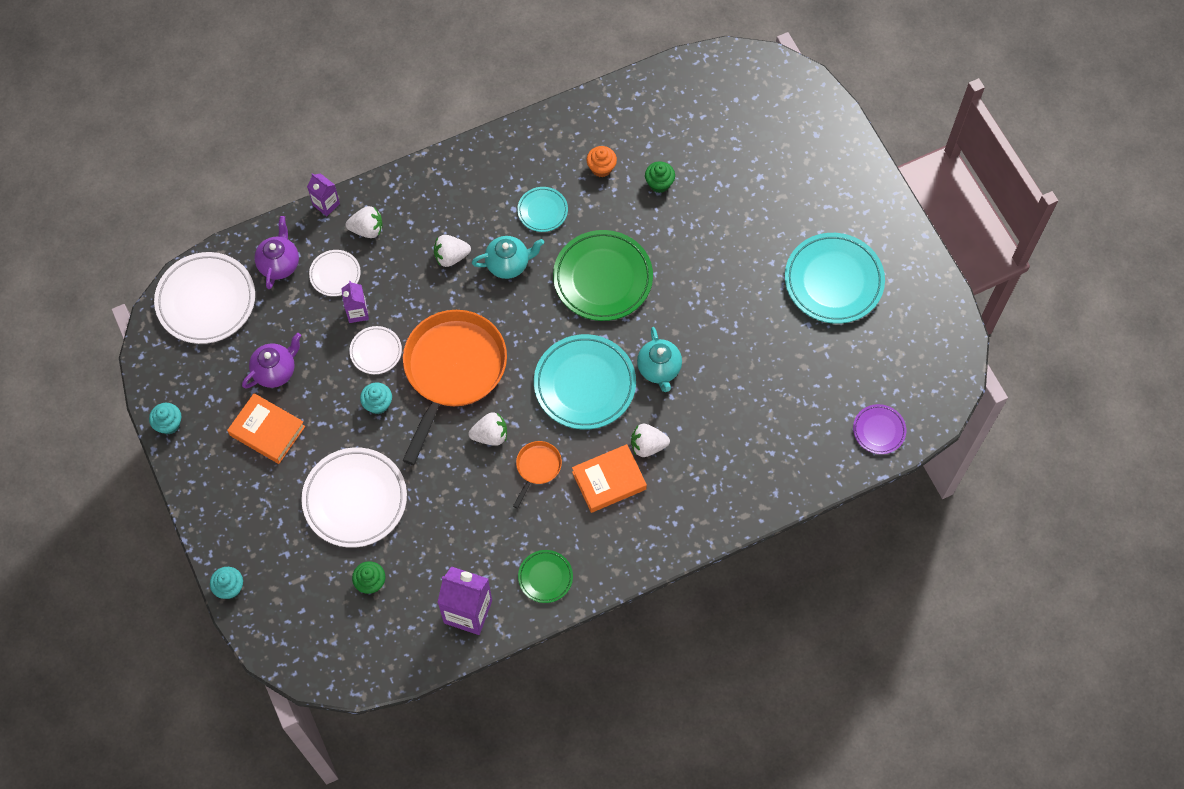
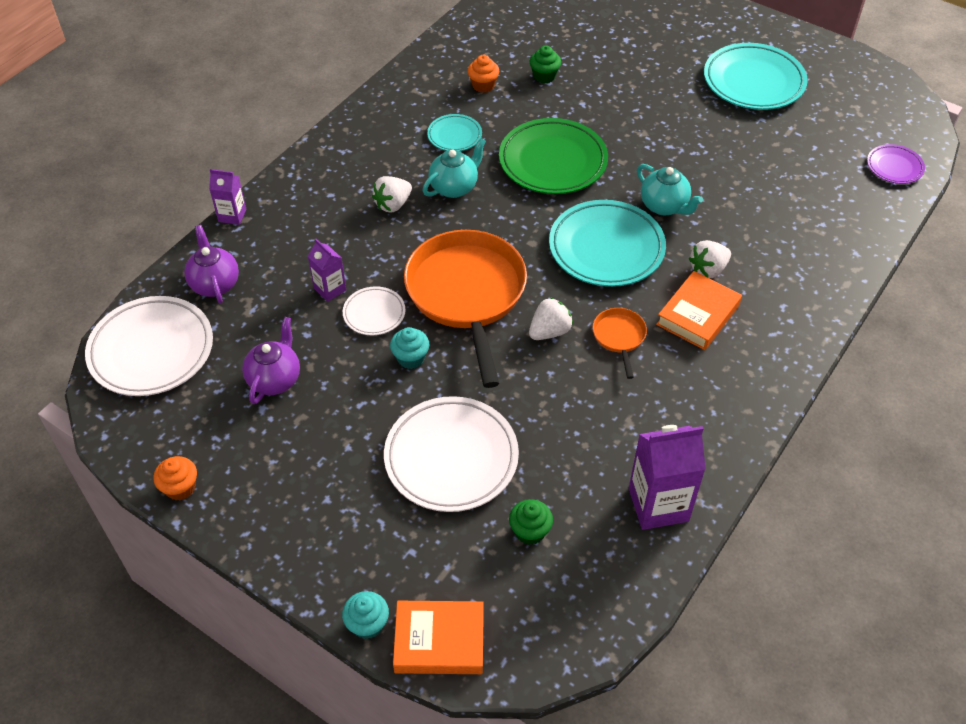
camera: 30 degrees left, 15 degrees down
(169, 424) = (180, 488): turquoise cupcake -> orange cupcake
(267, 431) = (304, 439): orange book -> orange book (439, 641)
(335, 274) = (282, 268): white plate -> none
(367, 229) = (290, 218): white strawberry -> none
(545, 577) = (710, 430): green plate -> none

